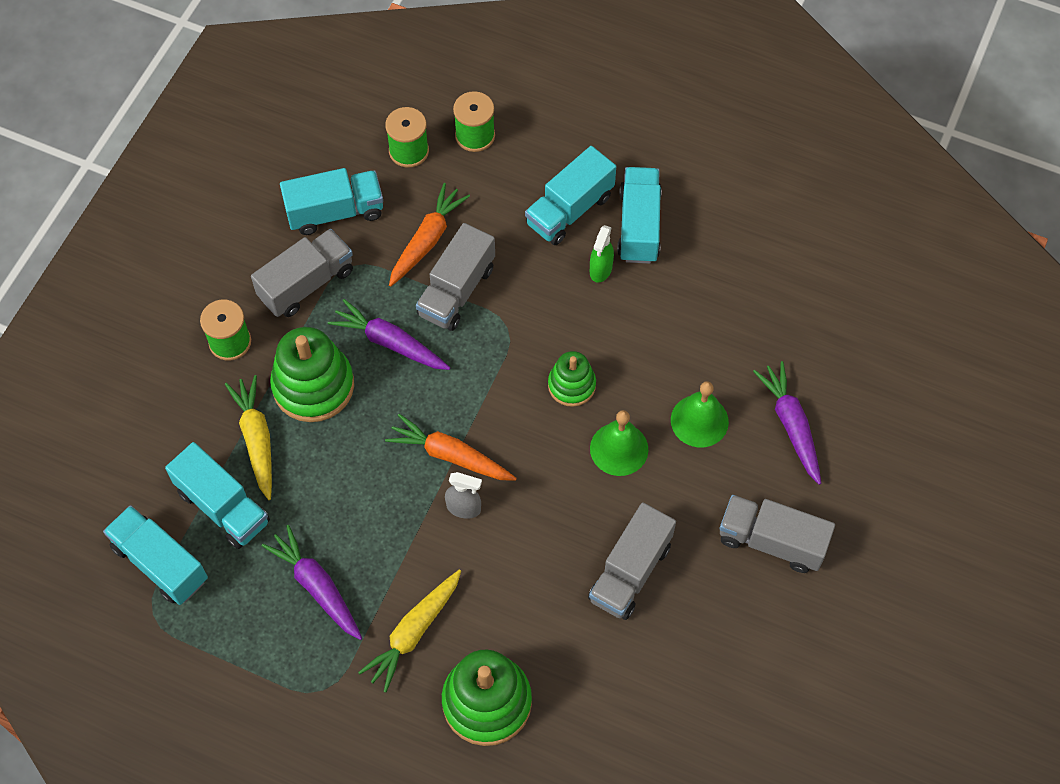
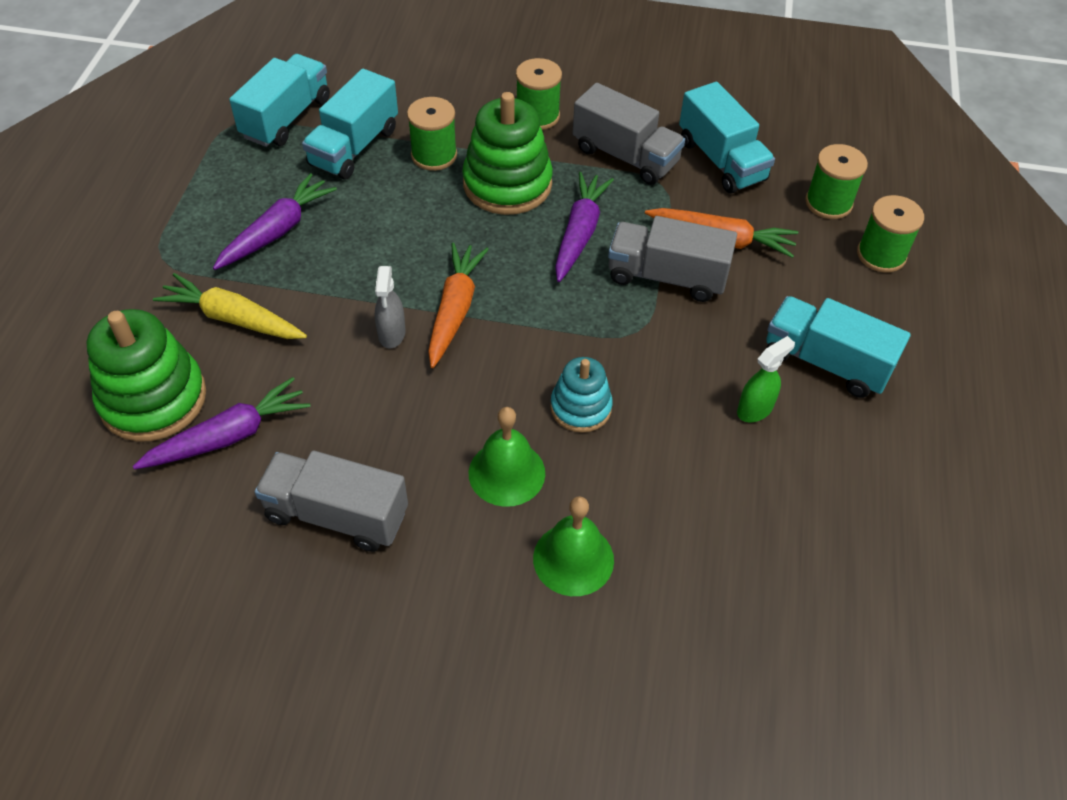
camera: 75 degrees right, 10 degrees down
(256, 439) = (434, 155): yellow carrot -> green spool
(571, 385) = (580, 407): green stacking toy -> turquoise stacking toy
(600, 270) = (755, 409): green spray bottle -> green spray bottle turned 135 degrees clockwise
(639, 226) = (838, 439): turquoise truck -> none
(771, 541) = (410, 682): grey truck -> none
(790, 425) = (601, 680): purple carrot -> purple carrot (229, 436)

